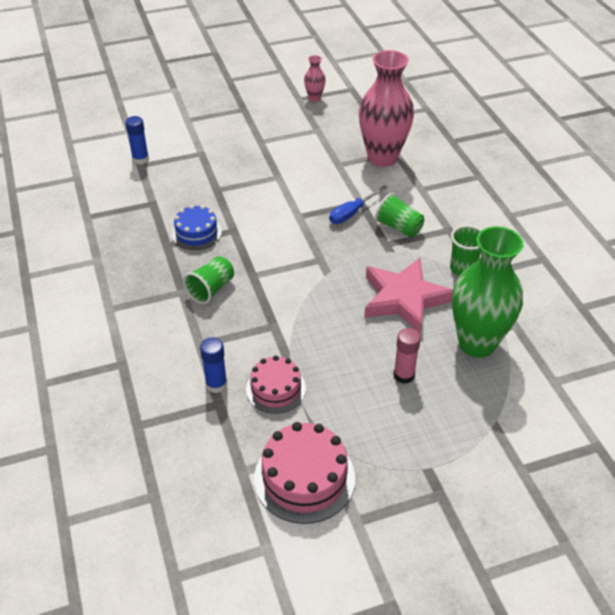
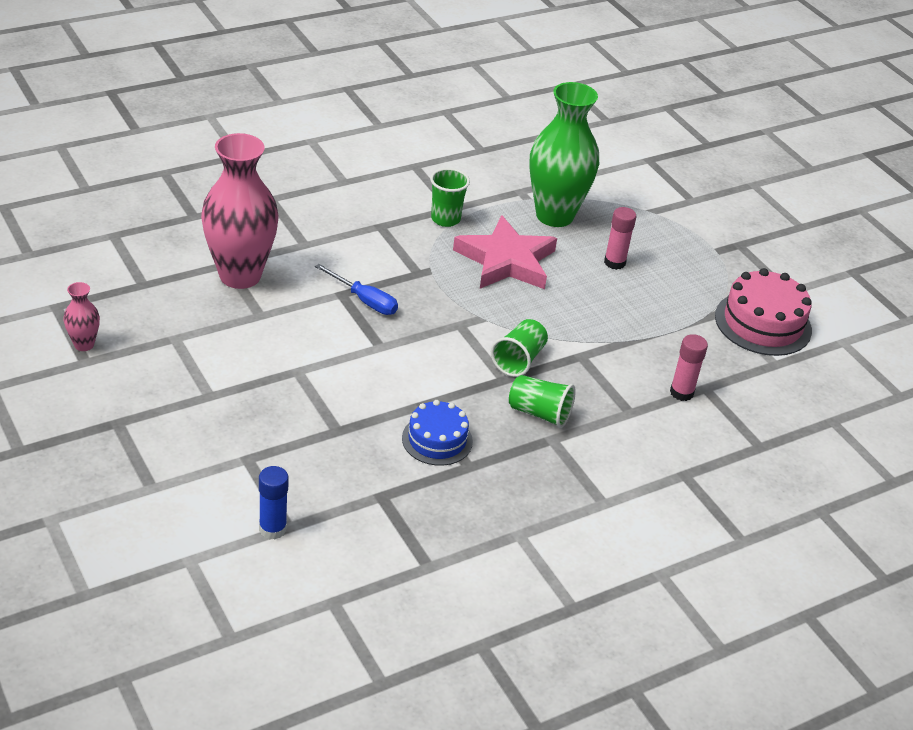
camera: 105 degrees left, 5 degrees down
(216, 384) = (681, 392): blue glue stick -> pink glue stick
(276, 389) = (669, 348): pink cake -> none
(399, 227) = (384, 263): green cup -> green cup (519, 360)

